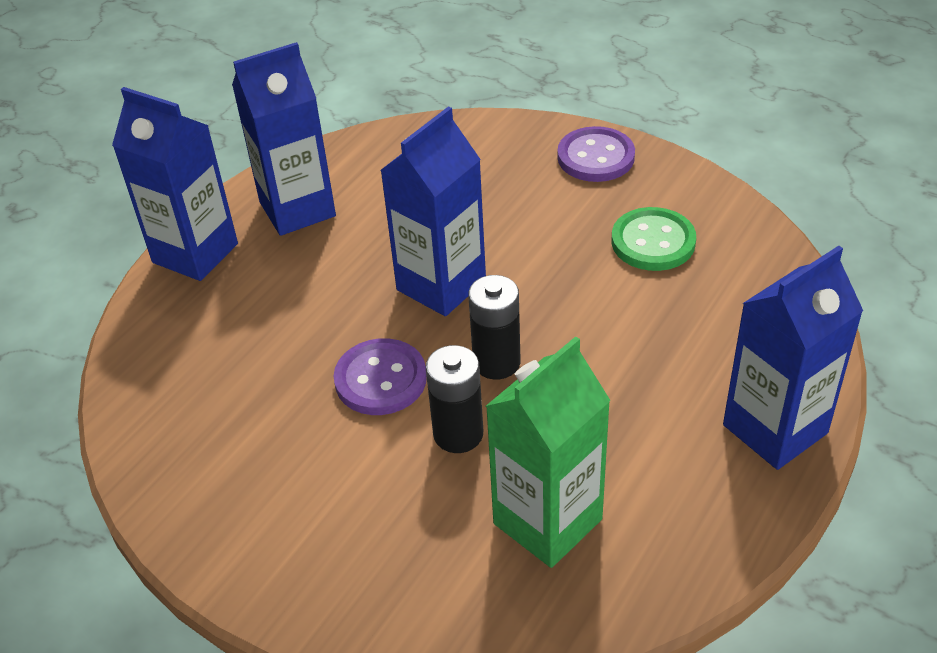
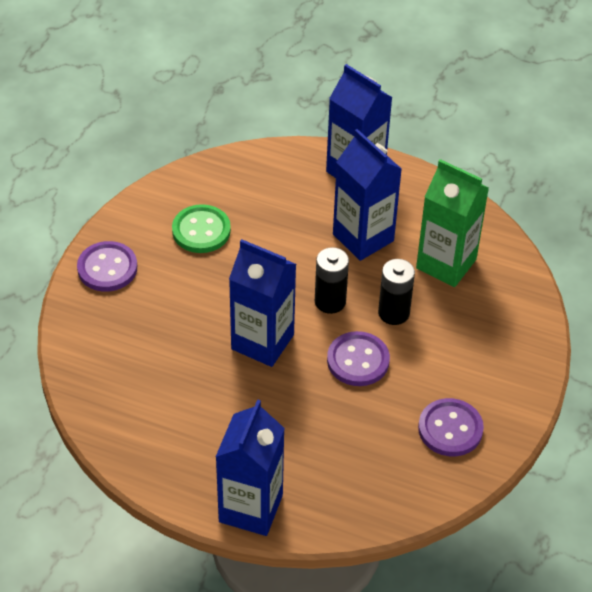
camera: 105 degrees left, 5 degrees up
(225, 467) = (450, 429): none -> purple button
(297, 209) = (189, 450): blue carton -> blue carton (363, 237)

